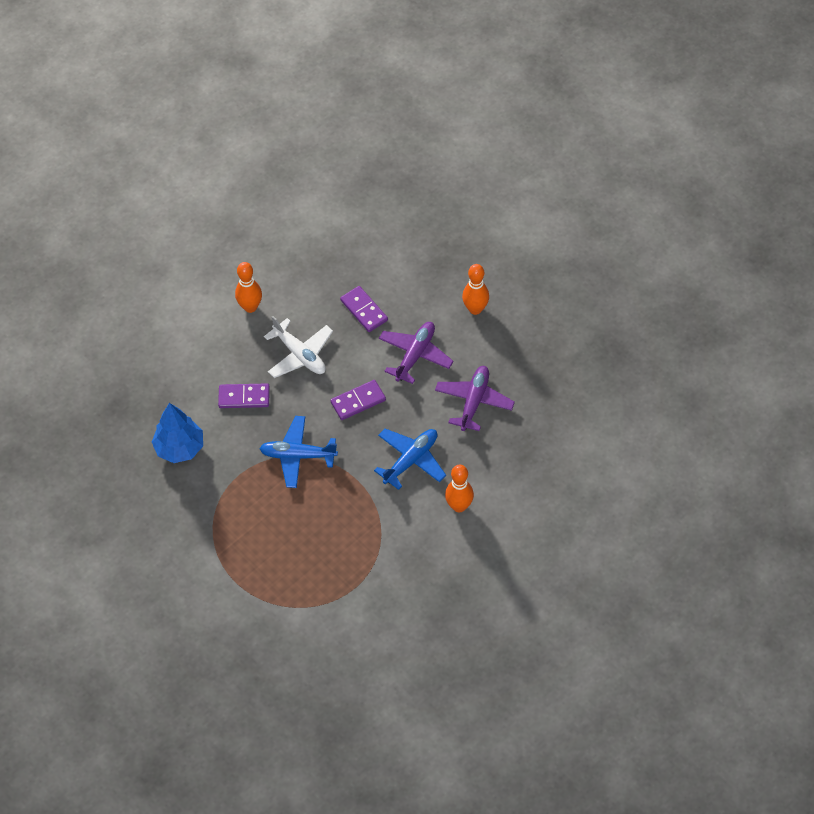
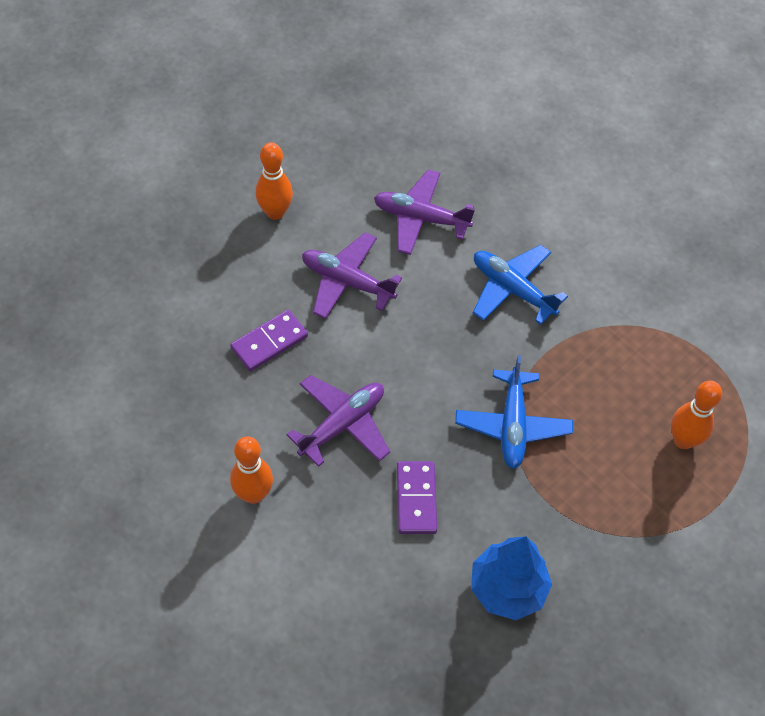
camera: 95 degrees left, 0 degrees up
(300, 354) = (342, 424): white plane -> purple plane
(358, 401) = (422, 350): purple domino -> none
(459, 506) = (577, 238): orange bowling pin -> orange bowling pin (683, 440)

